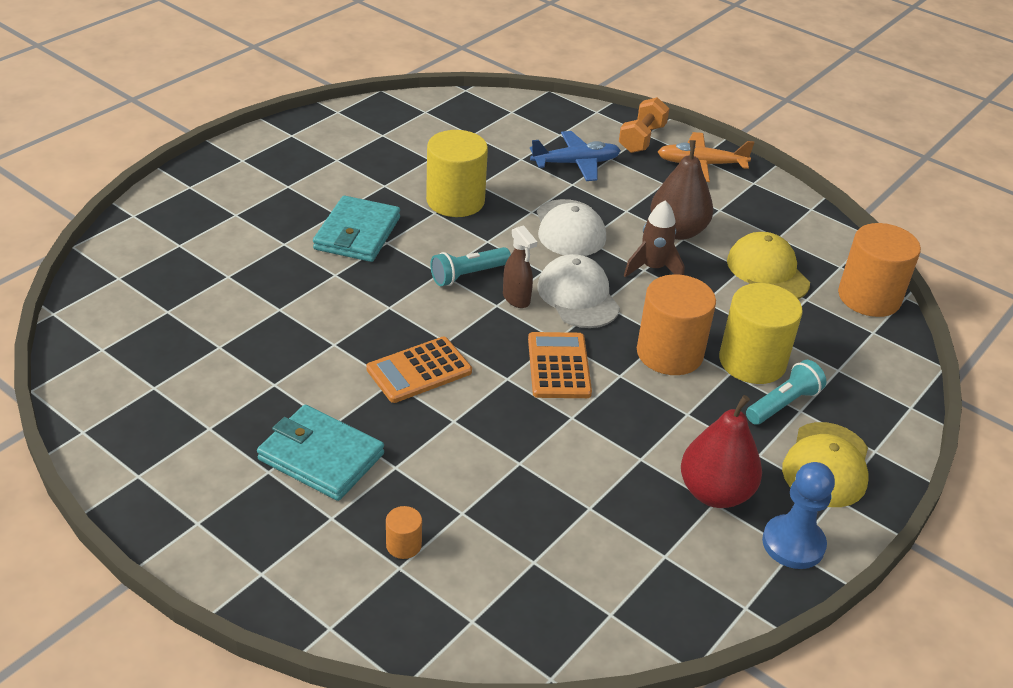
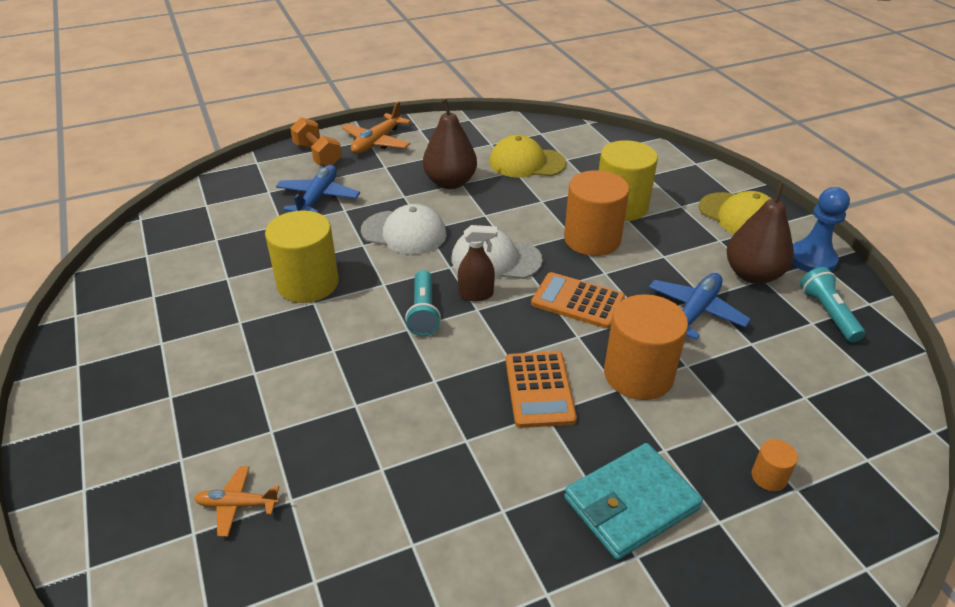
camera: 60 degrees left, 0 degrees up
(211, 254) = (237, 505): none -> orange plane
(357, 233) = (302, 367): turquoise wallet -> none
(609, 455) = (695, 312): none -> blue plane
(653, 268) = (487, 210): brown rocket -> none
(715, 493) = (753, 274): red pear -> brown pear
(783, 404) = (672, 210): turquoise flashlight -> turquoise flashlight (828, 313)
(869, 297) = (580, 135): orange cylinder -> orange cylinder (638, 374)

